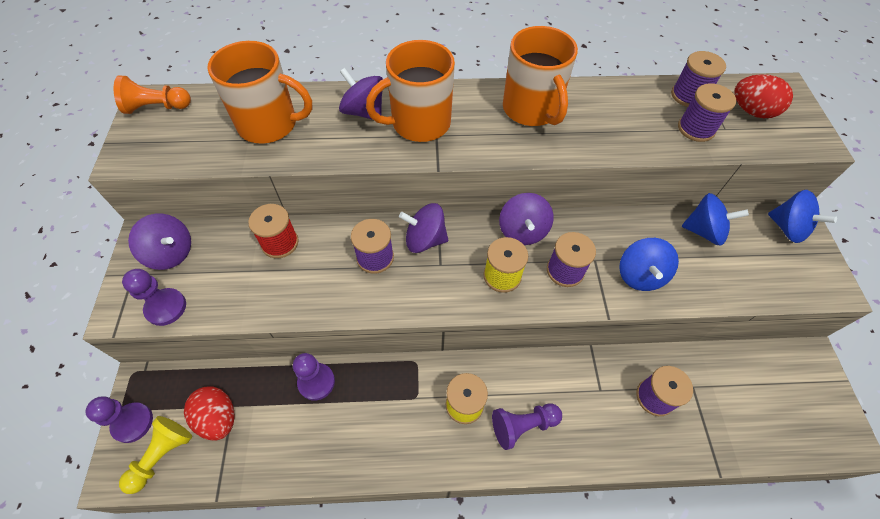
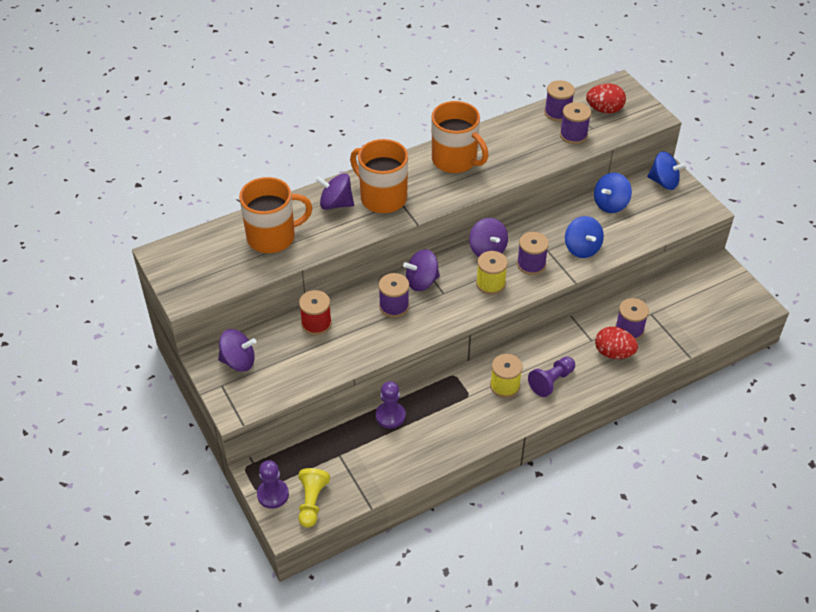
camera: 25 degrees left, 10 degrees down
(157, 107) = (174, 256): orange pawn -> none
(166, 307) = (266, 394): purple pawn -> none
(218, 418) = (335, 465): red egg -> red egg (613, 353)
(419, 123) = (382, 198): orange mug -> orange mug turned 90 degrees clockwise
(704, 231) = (610, 204): blue spinning top -> blue spinning top turned 150 degrees clockwise

